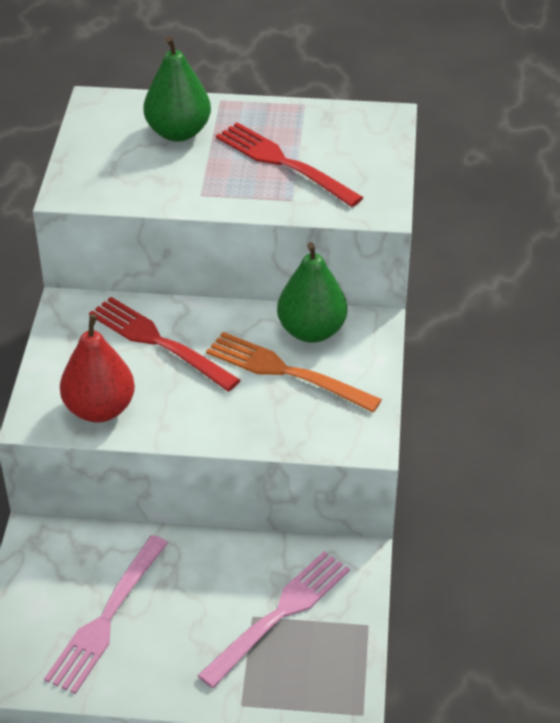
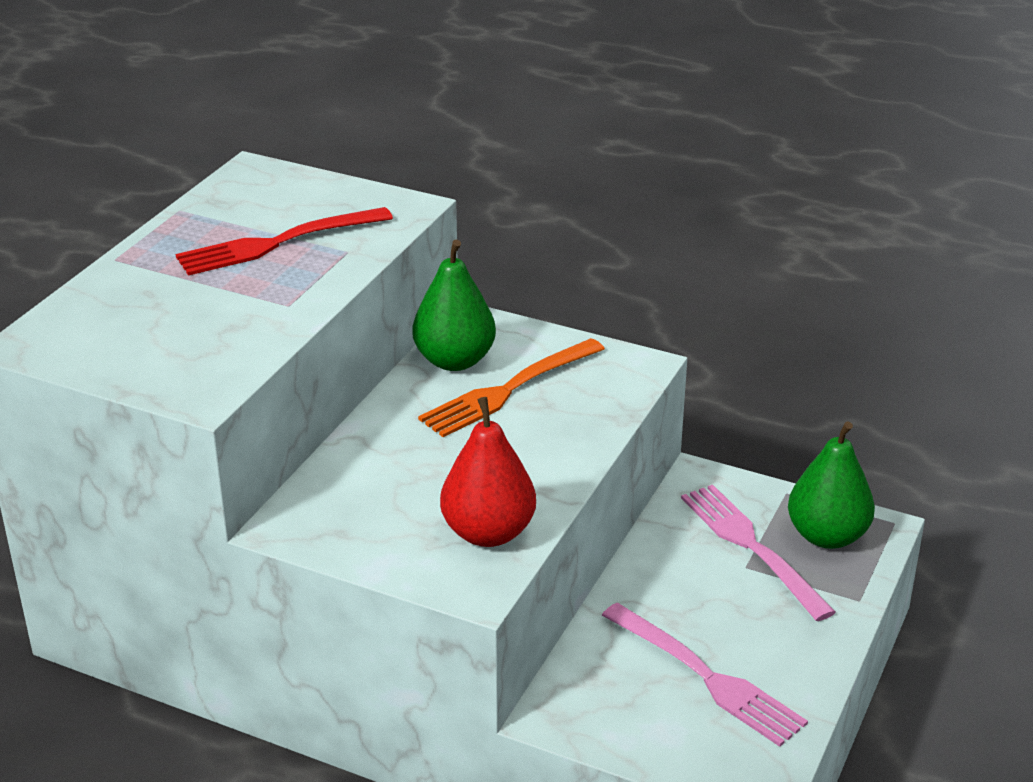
camera: 70 degrees left, 10 degrees down
(159, 342) = (401, 467): red fork -> none
(178, 132) = (153, 297): green pear -> green pear (827, 536)

